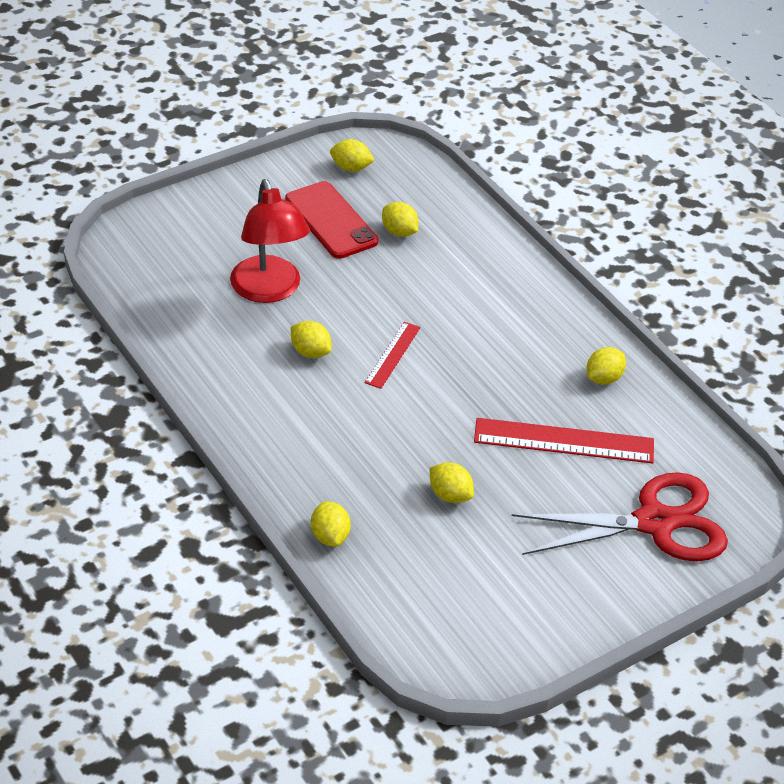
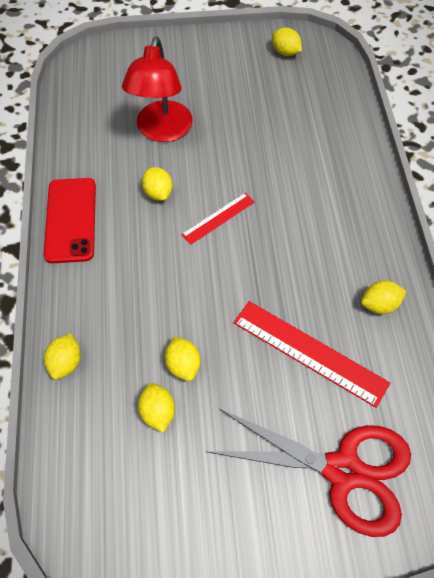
camera: 30 degrees right, 15 degrees up
(331, 220) = (244, 89): red phone -> red phone (71, 220)
(399, 232) = (289, 115): yellow lemon -> yellow lemon (157, 412)

